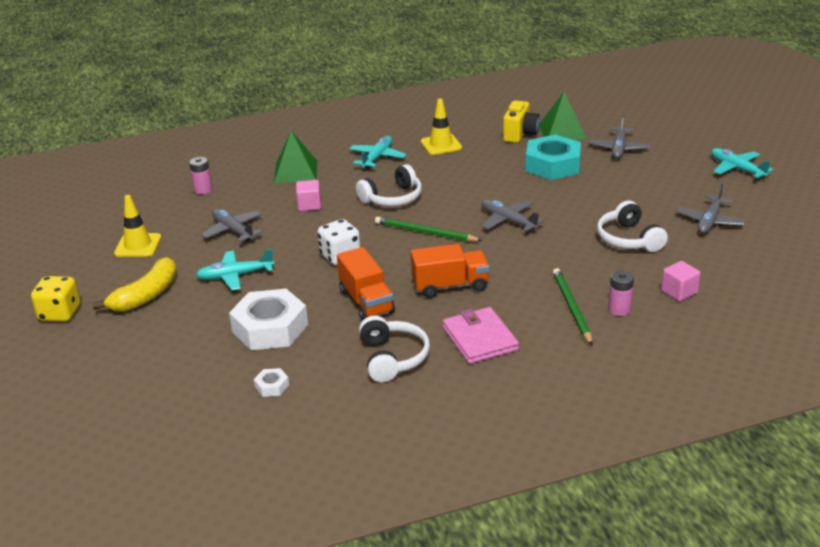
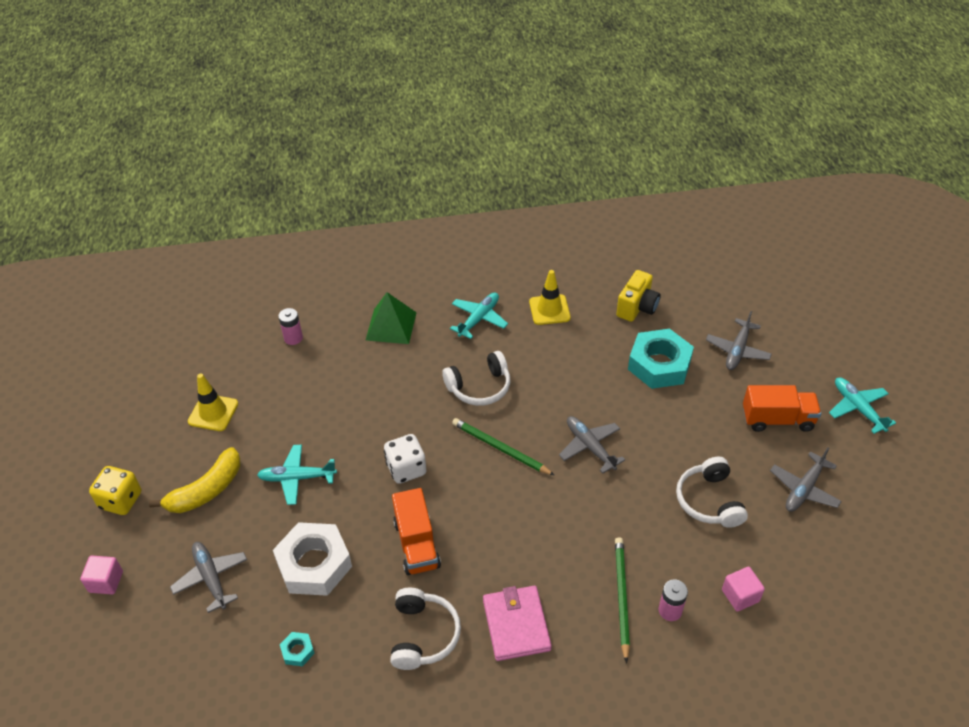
camera: 10 degrees right, 15 degrees up
(233, 231) = (309, 408): grey plane -> grey plane (211, 578)
(272, 386) = (298, 651): white nut -> turquoise nut
(309, 205) = (393, 382): pink cube -> pink cube (106, 582)
(450, 286) = (506, 537): orange truck -> orange truck (777, 419)
(562, 132) = (683, 311): green pyramid -> none

